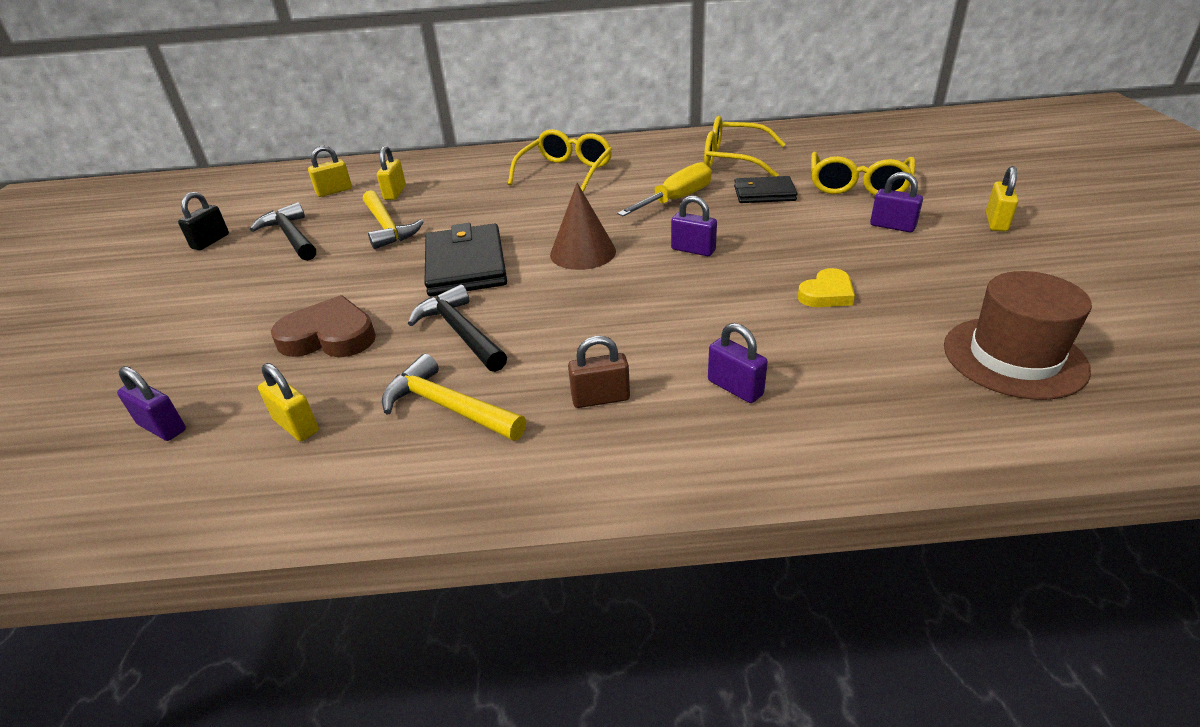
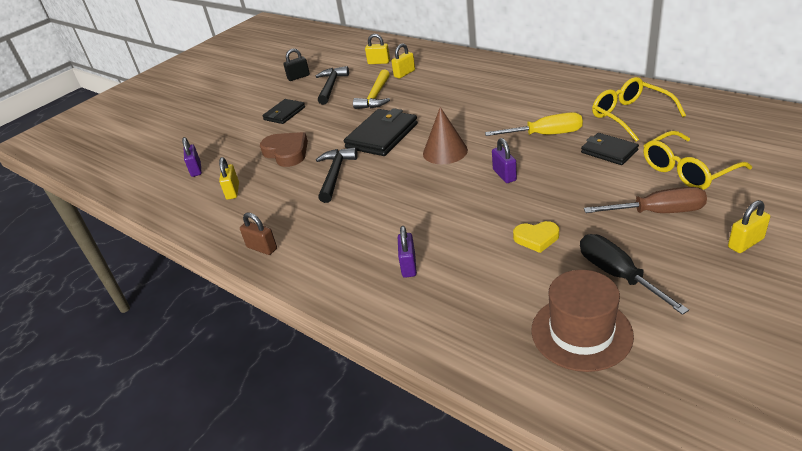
camera: 45 degrees right, 0 degrees up
(250, 291) = (284, 113): none -> black wallet
(448, 407) = (288, 211): yellow hammer -> none
(565, 173) = (508, 90): yellow glasses -> none
(600, 398) = (347, 239): brown padlock -> brown padlock (262, 248)
(892, 226) = (658, 212): purple padlock -> brown screwdriver
(952, 291) = (617, 275): none -> black screwdriver

